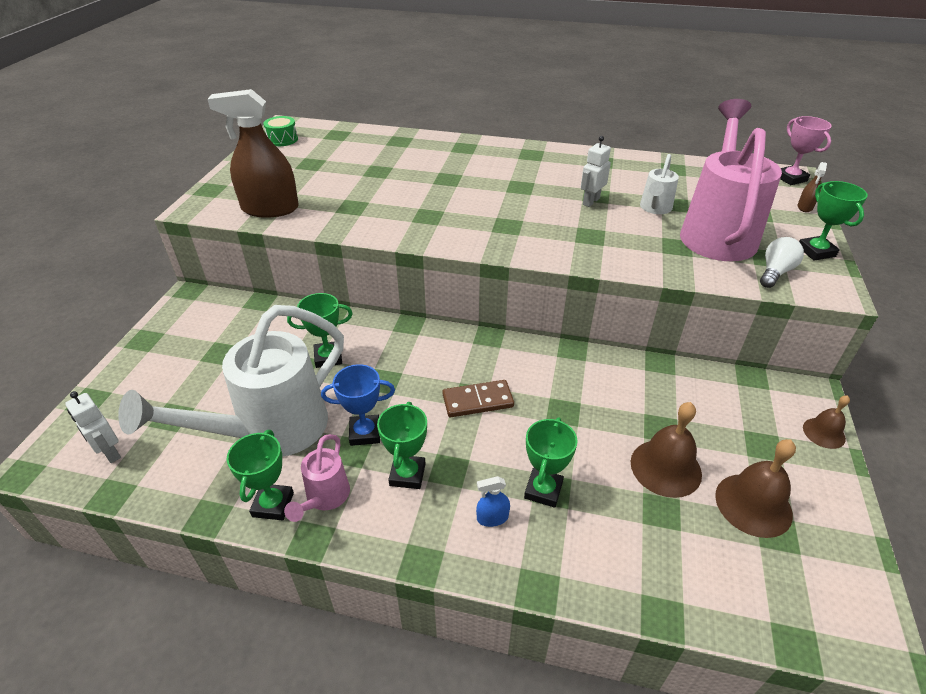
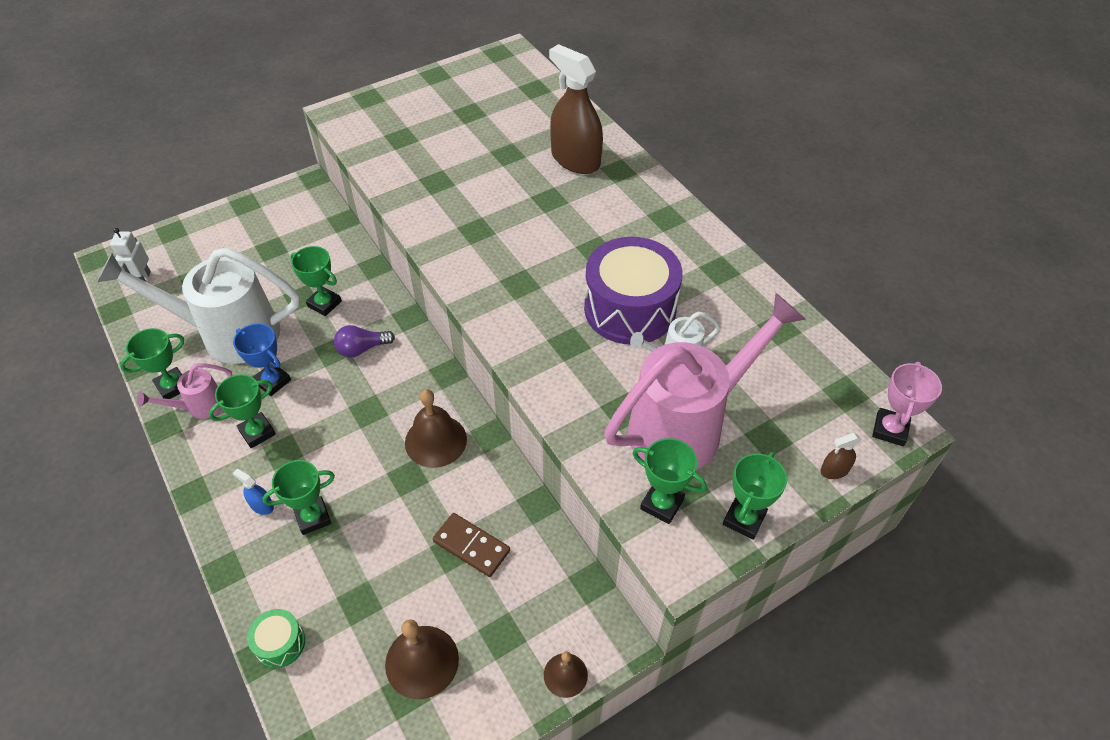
camera: 45 degrees right, 10 degrees up
(270, 209) = (381, 145): brown spray bottle -> brown spray bottle (575, 160)
(282, 139) = (485, 70): green drum -> green drum (280, 643)
(405, 364) = (362, 349): none -> purple light bulb
(478, 401) = (366, 418): brown domino -> brown domino (471, 546)
(590, 201) = (630, 309): white robot -> purple drum
(665, 467) = (408, 580): brown bell -> brown bell (435, 441)
(775, 272) = (662, 504): white light bulb -> green trophy

